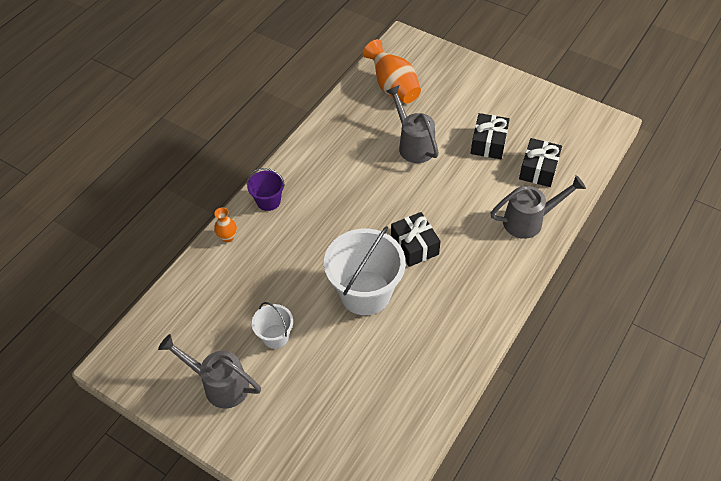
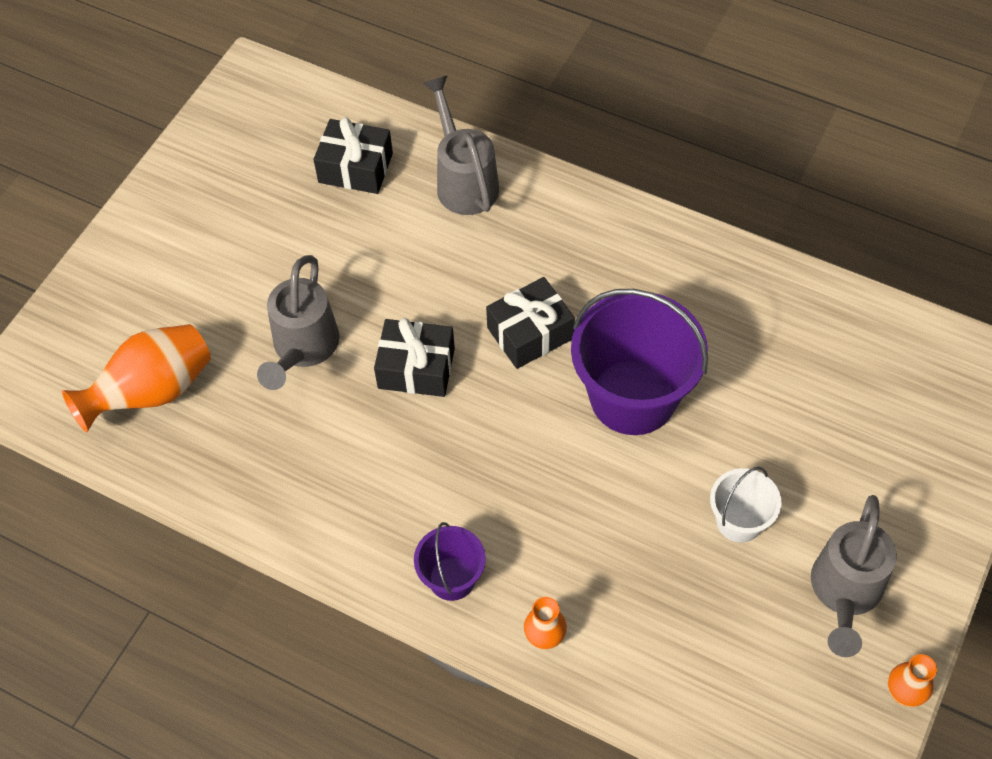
camera: 95 degrees left, 5 degrees up
(153, 403) = (903, 693): none -> orange vase
(365, 292) = (633, 397): white bucket -> purple bucket
(413, 144) = (303, 349): grey watering can -> grey watering can turned 45 degrees counterclockwise
(488, 143) = (298, 236): black gift -> black gift (416, 368)

